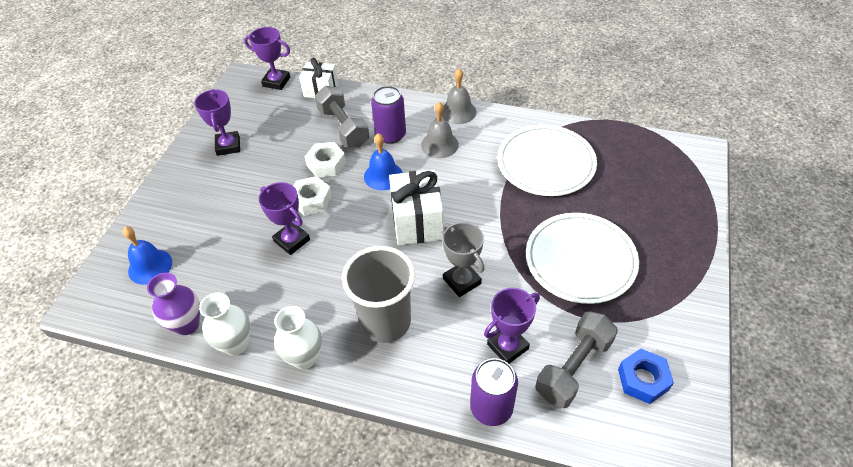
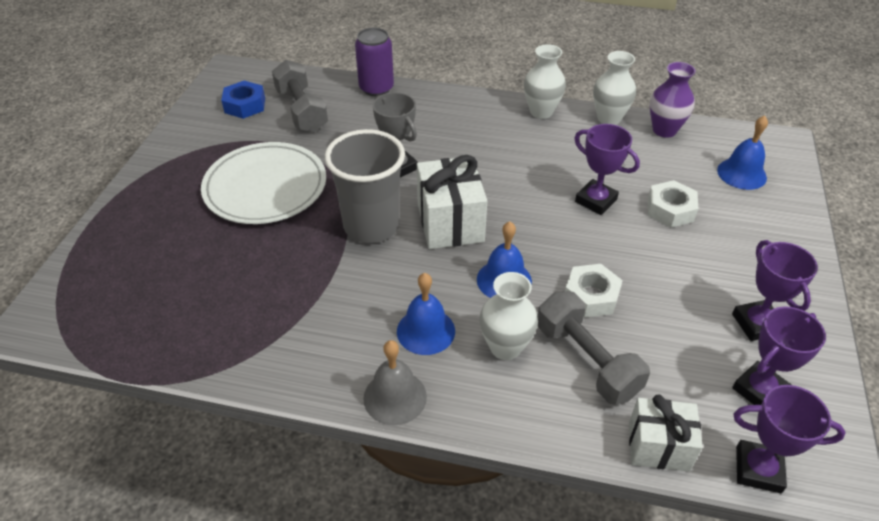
camera: 175 degrees right, 5 degrees down
(311, 200) = (591, 246): white nut -> white nut (670, 210)
(385, 322) = (472, 135): grey cup -> grey cup (371, 226)
(390, 135) = (505, 347): purple can -> white vase
(439, 144) = (426, 331): grey bell -> blue bell
(508, 346) = (357, 122): purple trophy -> purple trophy (759, 390)
(546, 164) = (270, 301): white plate -> none
(573, 367) = (301, 111): grey dumbbell -> grey dumbbell turned 60 degrees counterclockwise

